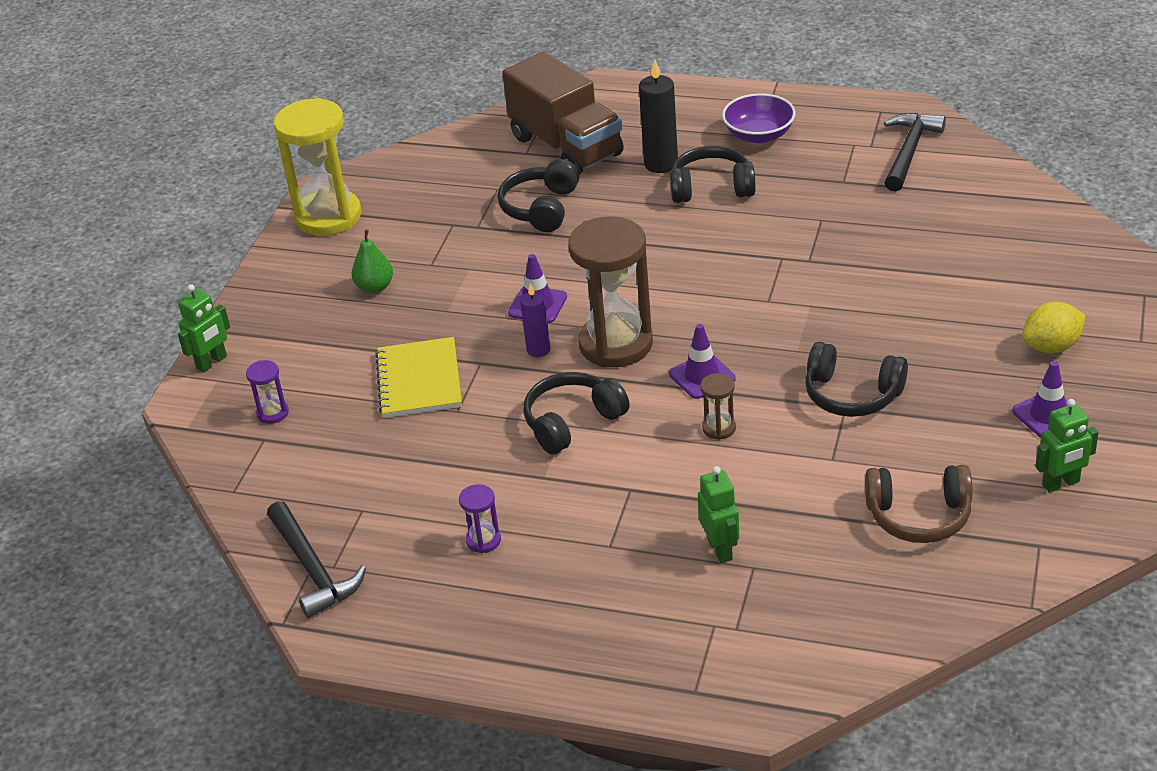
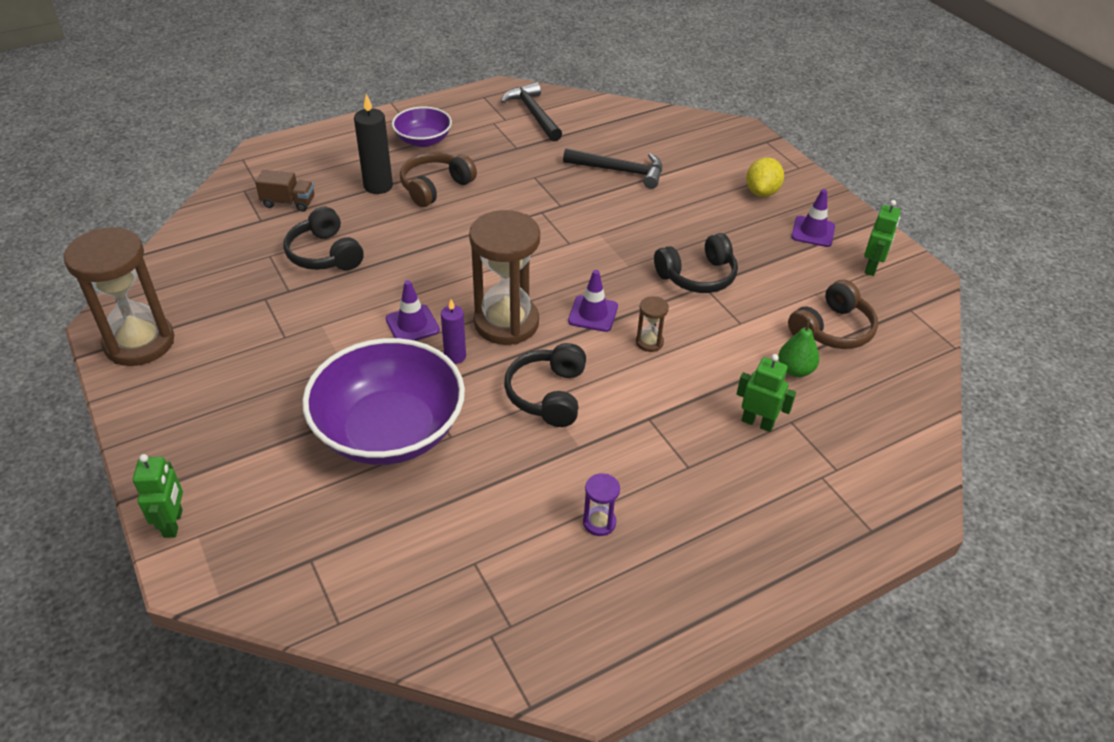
camera: 50 degrees left, 5 degrees up
(272, 413) = (291, 532): purple hourglass -> none
(313, 569) = (496, 640): black hammer -> black hammer (620, 171)
(328, 217) = (139, 343): yellow hourglass -> brown hourglass
(375, 287) = (256, 378): green pear -> green pear (795, 370)
(419, 380) = (389, 430): yellow notebook -> purple bowl
(566, 146) = (288, 203): brown truck -> brown truck, size x0.46
(711, 188) = (435, 187): black headphones -> brown headphones

